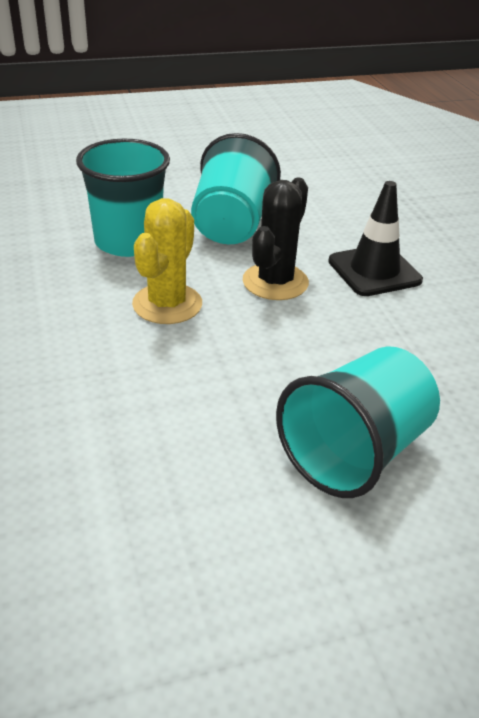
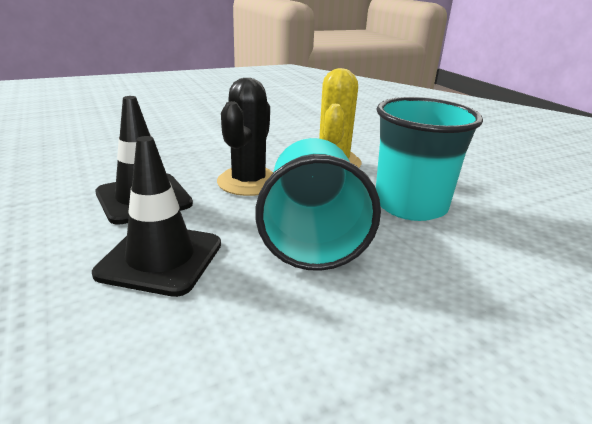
camera: 170 degrees right, 10 degrees down
(341, 221) = (160, 258): none -> black traffic cone
(355, 452) = (199, 116): turquoise cup -> none

